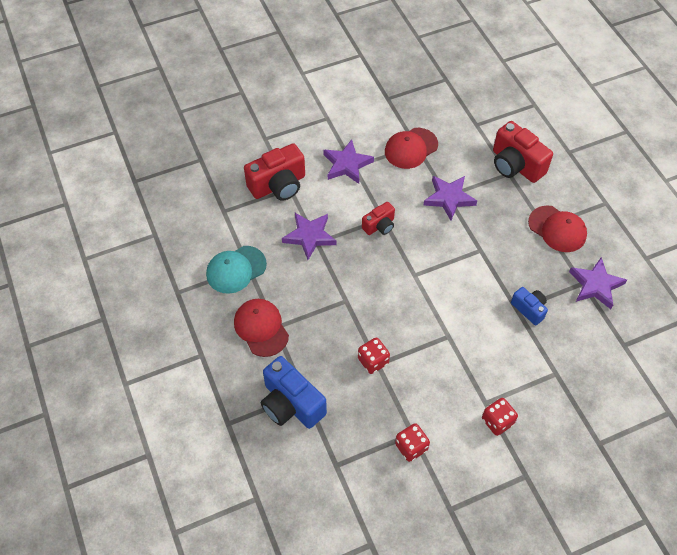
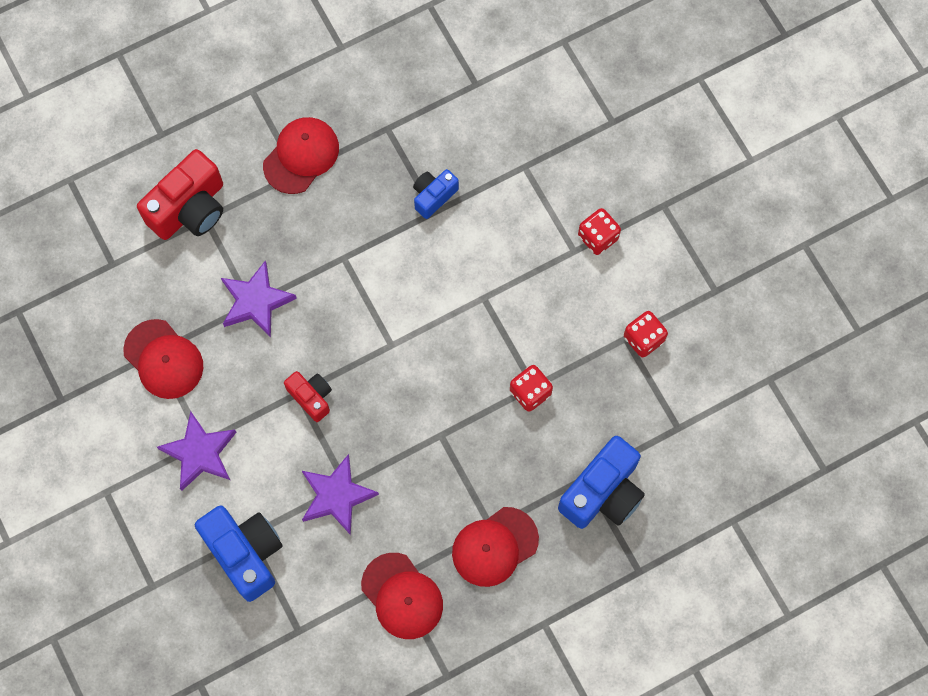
camera: 95 degrees left, 15 degrees up
(236, 269) = (402, 596): turquoise cap -> red cap
(278, 185) = (245, 553): red camera -> blue camera
(595, 285) = (389, 112): purple star -> none

